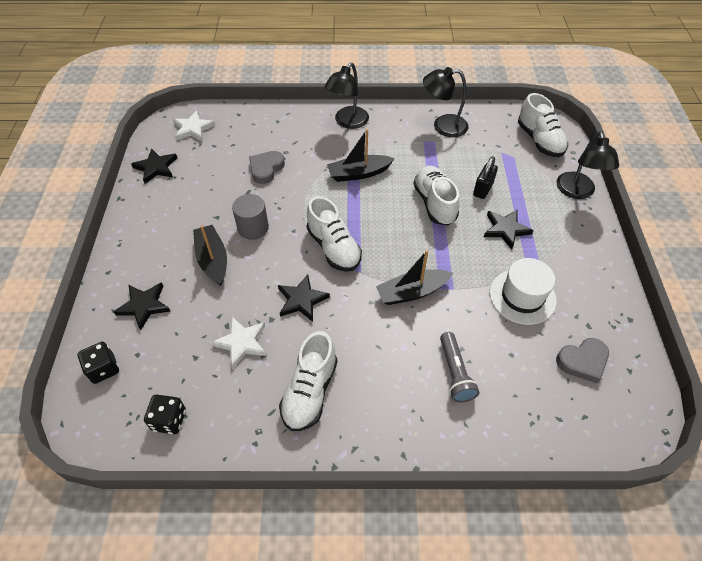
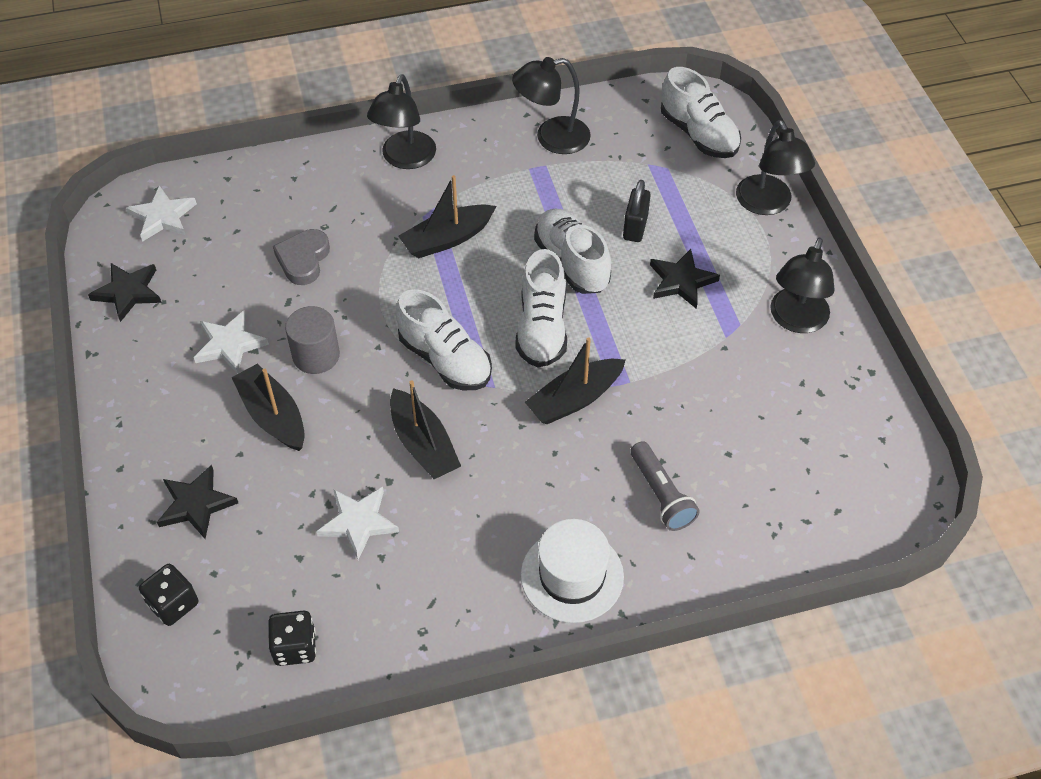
camera: 15 degrees left, 0 degrees up
(203, 210) = (230, 344): none -> white star
(301, 300) = (423, 444): black star -> black boat
(310, 391) = (475, 564): white shoe -> white shoe (542, 328)
(522, 296) = (725, 372): white hat -> white hat (572, 575)
(581, 272) = (796, 320): none -> black lamp
(582, 361) = (821, 441): grey heart -> none

